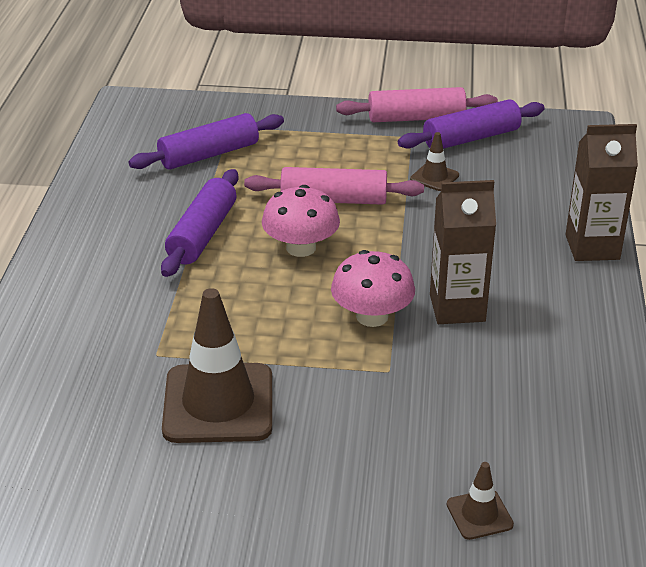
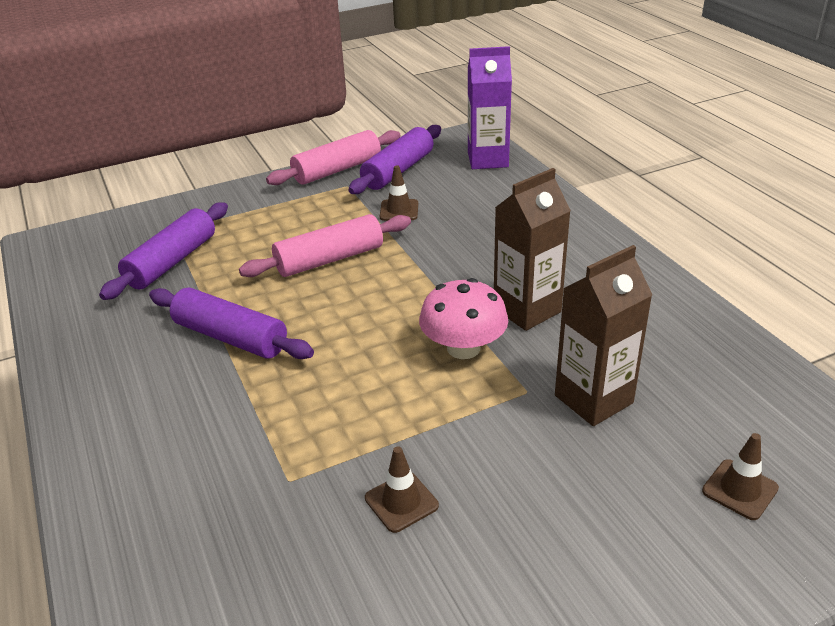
camera: 30 degrees left, 0 degrees up
(202, 234) = (230, 337): purple rolling pin -> purple rolling pin turned 45 degrees counterclockwise
(218, 403) = (401, 502): brown traffic cone -> brown traffic cone, size x0.46
(301, 248) = (339, 312): pink mushroom -> none
(569, 157) = (488, 160): none -> purple carton
(592, 247) = (577, 220): brown carton -> brown carton (593, 399)

